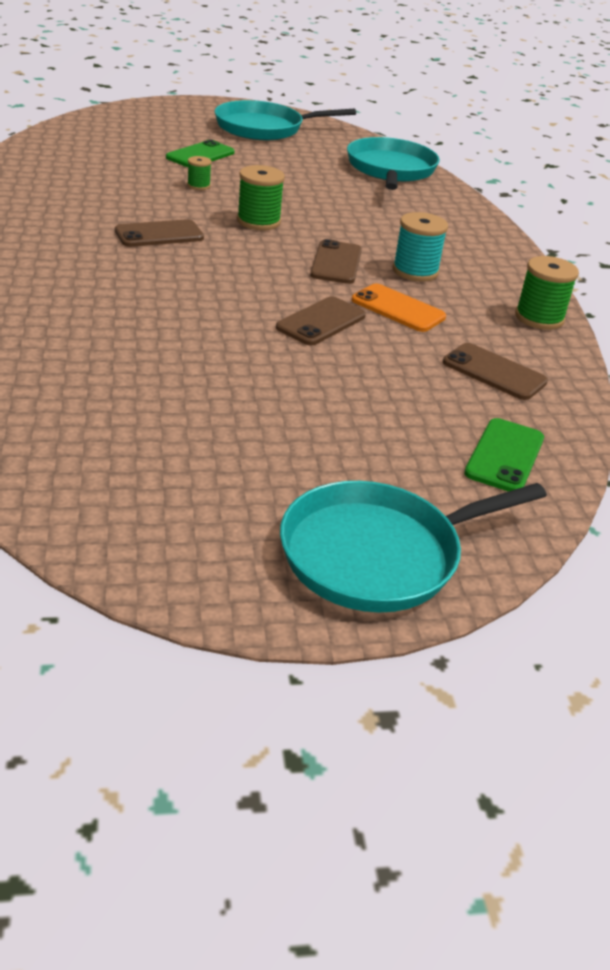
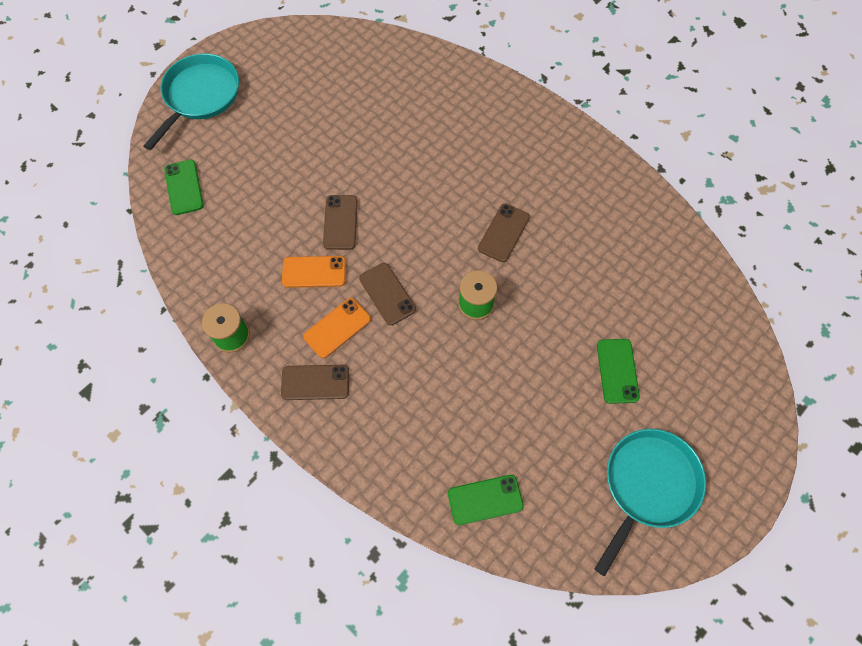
camera: 145 degrees right, 30 degrees up
(198, 186) = (560, 318): green spool -> none
(390, 169) = (485, 500): turquoise pan -> green phone
(415, 271) = (337, 328): turquoise spool -> orange phone
(494, 372) = (225, 251): brown phone -> brown phone (315, 382)

